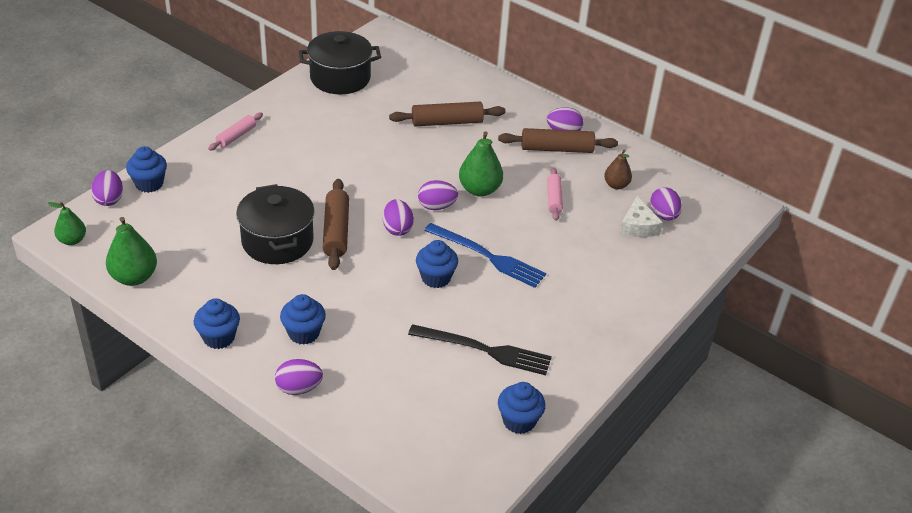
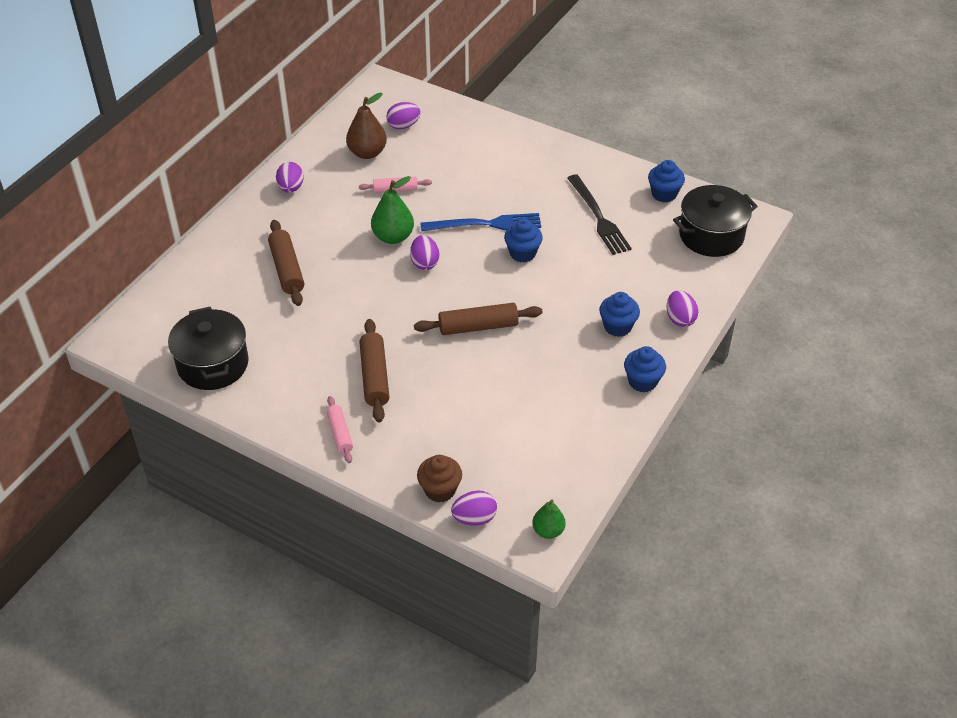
camera: 95 degrees left, 5 degrees up
(134, 277) = (586, 463): green pear -> none
(149, 184) = (440, 490): blue cupcake -> brown cupcake
(236, 136) = (340, 433): pink rolling pin -> pink rolling pin turned 45 degrees clockwise
(277, 241) = (504, 366): black pot -> black pot (711, 235)
(397, 228) = (463, 285): purple egg -> none
(484, 350) = (598, 217): black fork -> black fork turned 150 degrees clockwise
(487, 256) = (485, 224): blue fork -> blue fork turned 60 degrees clockwise
(556, 149) = (319, 191): brown rolling pin -> brown rolling pin (374, 377)
(616, 185) = (367, 153): brown pear -> brown pear, size x1.59
(638, 226) = (421, 139): white cheese -> none

